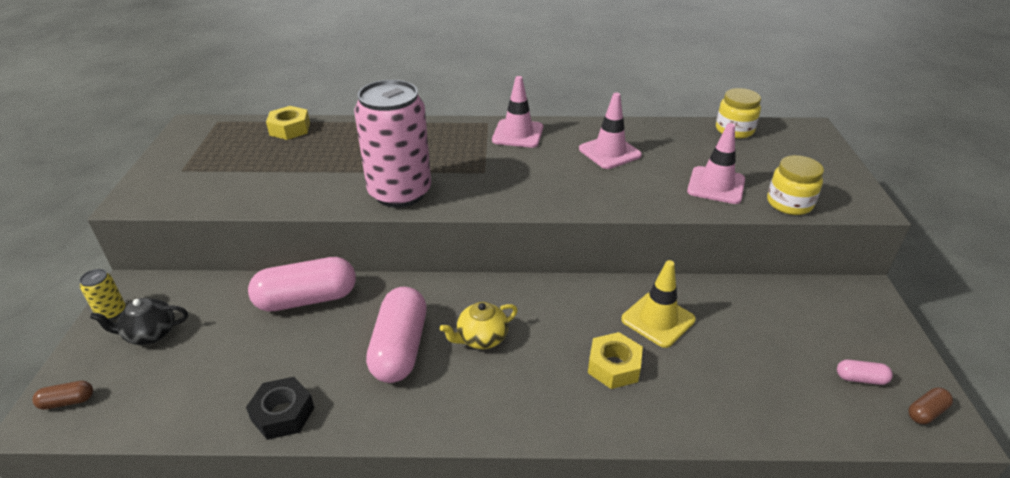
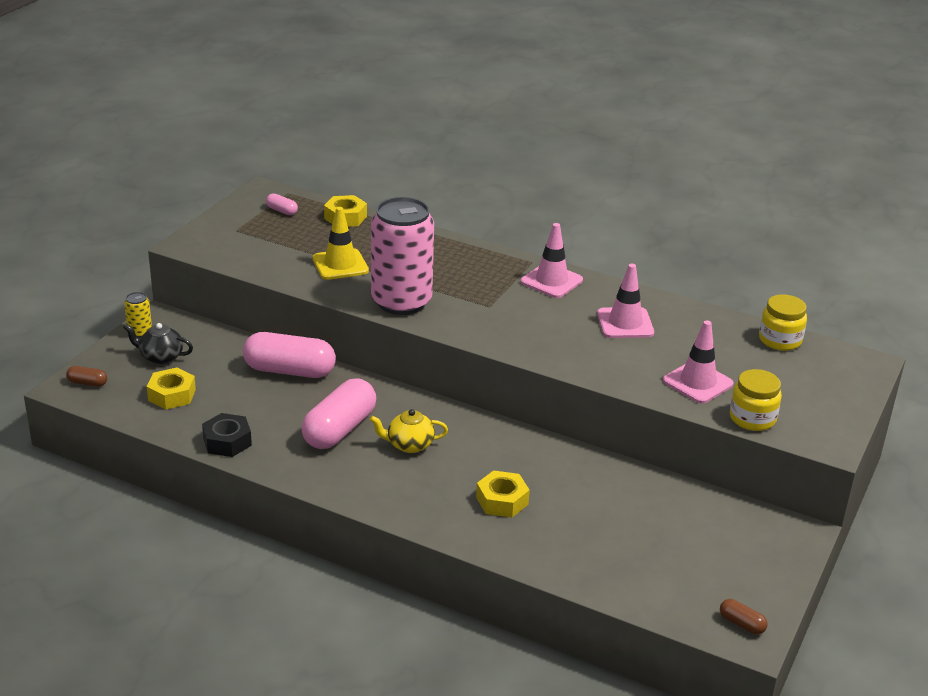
camera: 25 degrees right, 5 degrees down
(185, 377) = (172, 395): none -> yellow nut
(658, 319) = (573, 483): yellow traffic cone -> yellow traffic cone (340, 265)
(860, 379) = (710, 584): pink capsule -> pink capsule (282, 211)
(926, 412) = (741, 624): brown capsule -> brown capsule turned 45 degrees clockwise

